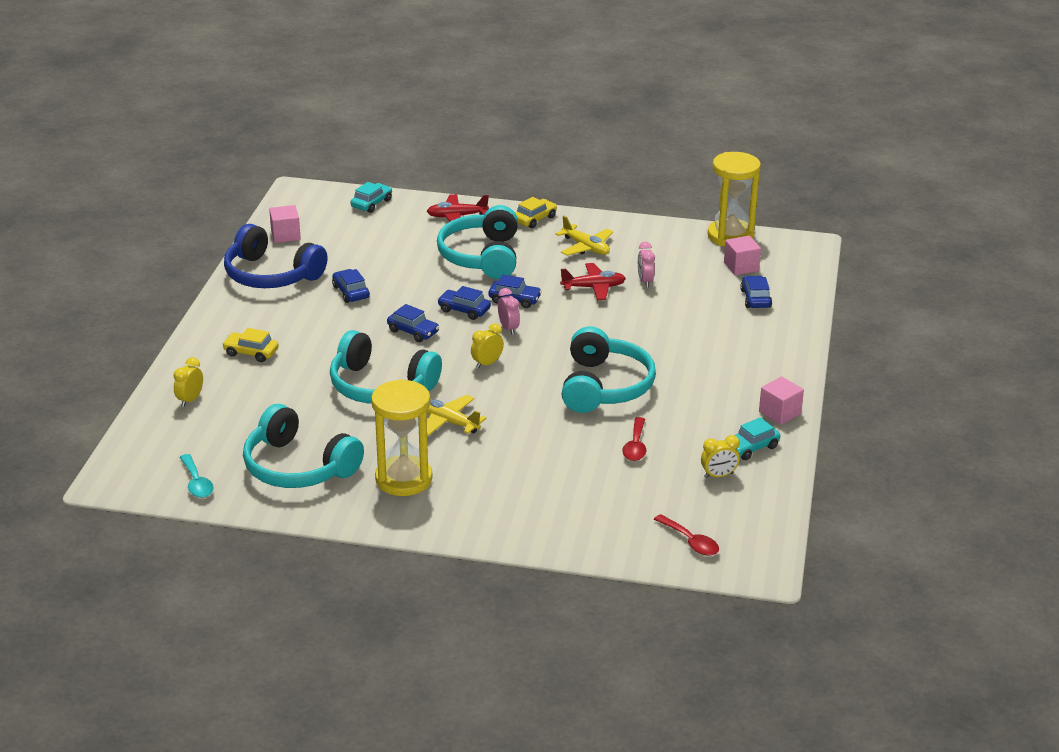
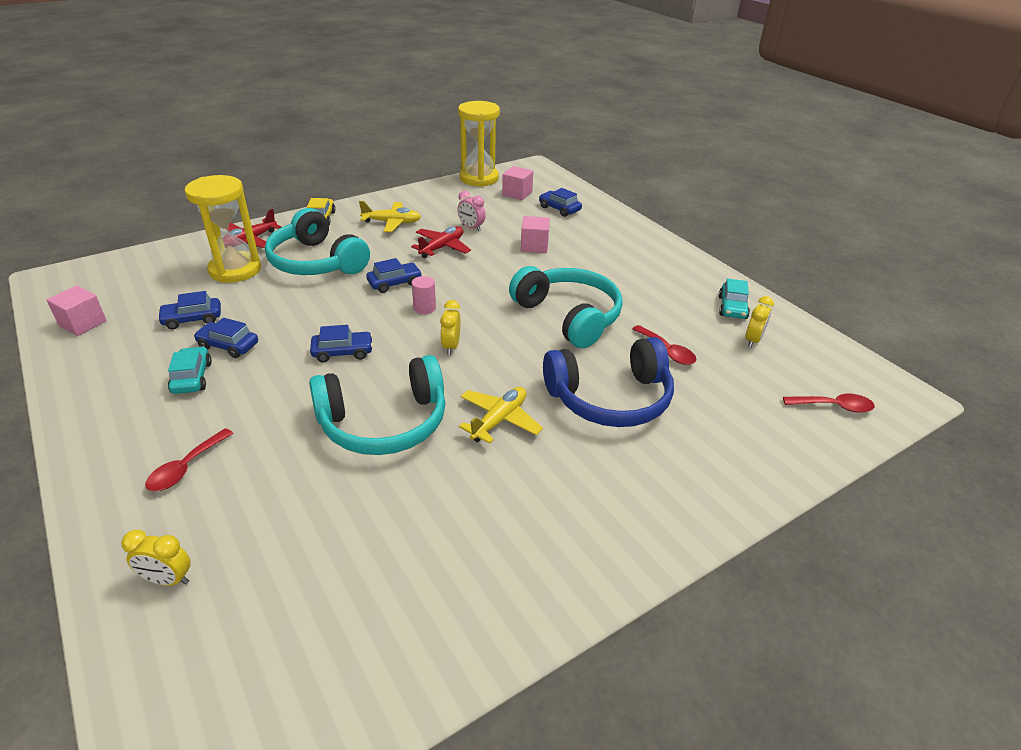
camera: 45 degrees left, 5 degrees up
(190, 400) = (168, 579): yellow clock -> yellow clock turned 60 degrees counterclockwise
(197, 483) = (319, 705): turquoise spoon -> none
(251, 353) = (186, 468): yellow car -> red spoon
(271, 275) = (111, 369): blue headphones -> blue headphones (610, 398)
(298, 467) = (421, 577): turquoise headphones -> none
(371, 203) = (149, 260): turquoise car -> turquoise car (192, 377)
(403, 479) = (547, 510): yellow hourglass -> yellow hourglass (235, 270)
(449, 422) = (499, 420): yellow plane -> yellow plane turned 135 degrees clockwise
(464, 310) = (363, 311): blue car -> blue car (192, 319)
(508, 328) = (424, 308): pink clock -> pink cylinder
(779, 413) = (703, 274): pink cube -> pink cube (534, 246)

